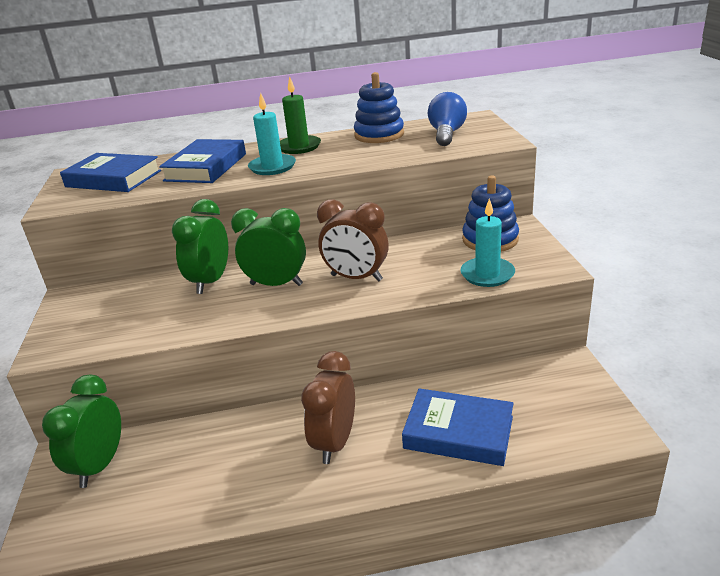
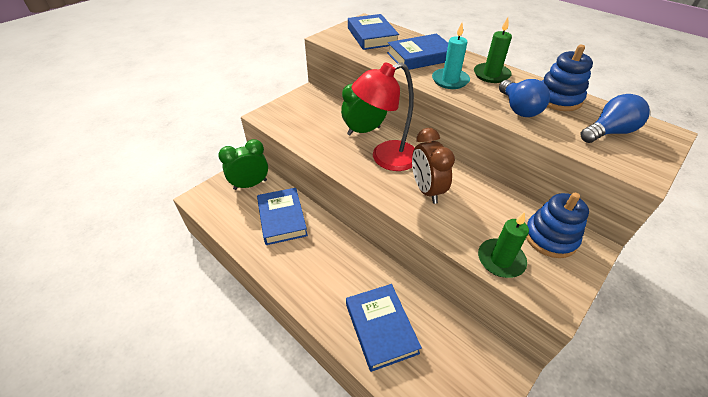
camera: 50 degrees right, 15 degrees up
(207, 455) = (282, 219): none -> blue book
(276, 284) = (385, 158): green clock -> red lamp
(335, 443) = (327, 268): brown clock -> none
(365, 154) = (518, 109): none -> blue light bulb
(487, 274) = (501, 260): turquoise candle -> green candle

